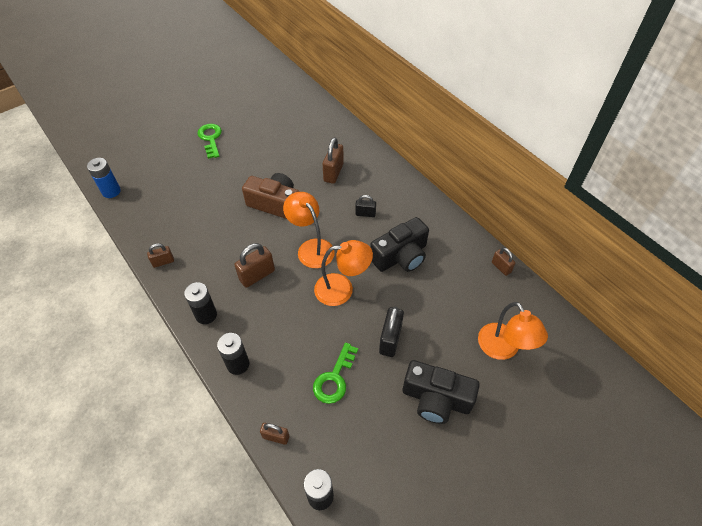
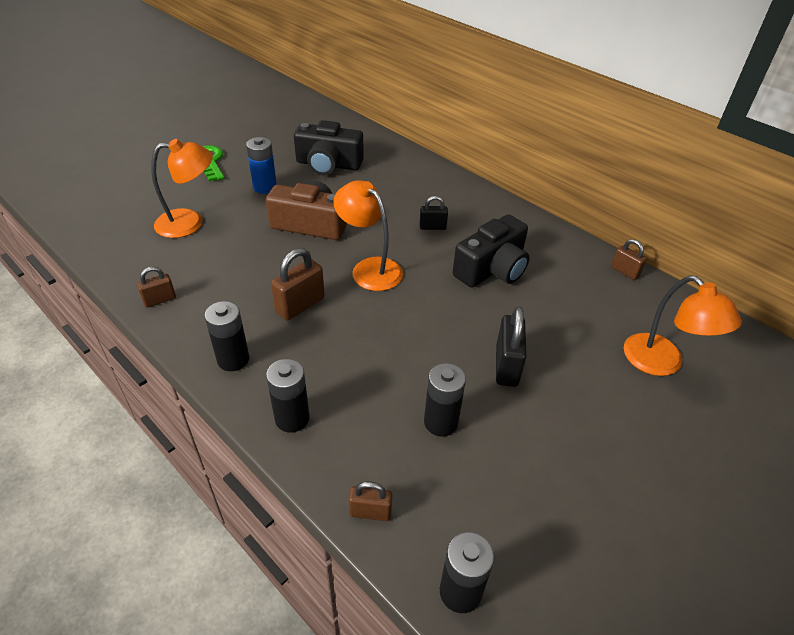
camera: 10 degrees left, 10 degrees down
(111, 191) = (74, 224): blue battery -> blue battery (265, 187)
(333, 172) = (380, 187): brown padlock -> none
(334, 378) = (441, 422): green key -> black battery
(342, 289) = (423, 312): orange lamp -> orange lamp (190, 223)
(436, 399) = (593, 433): black camera -> black camera (328, 164)

